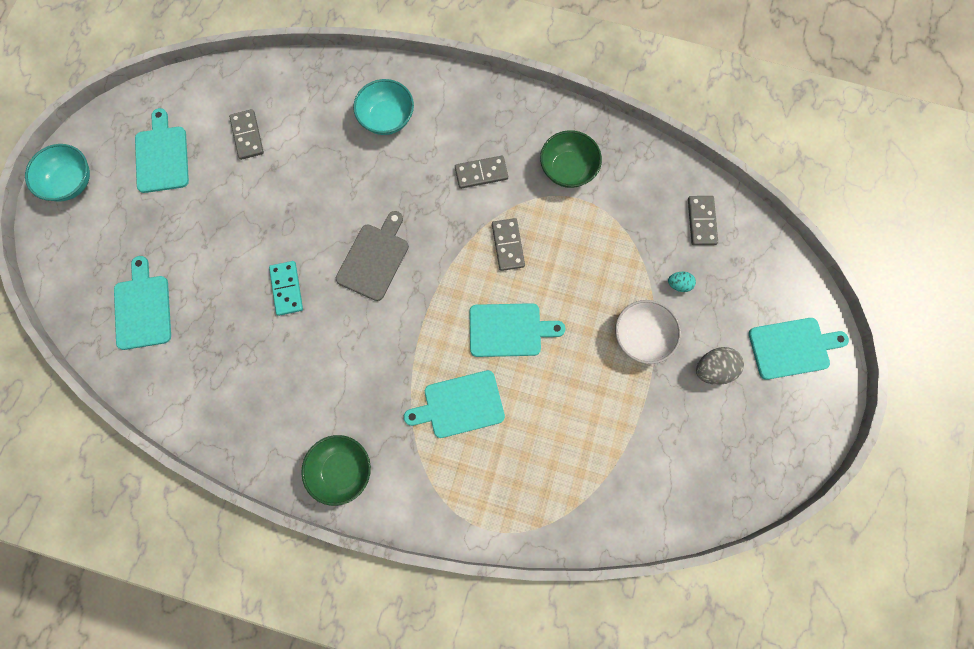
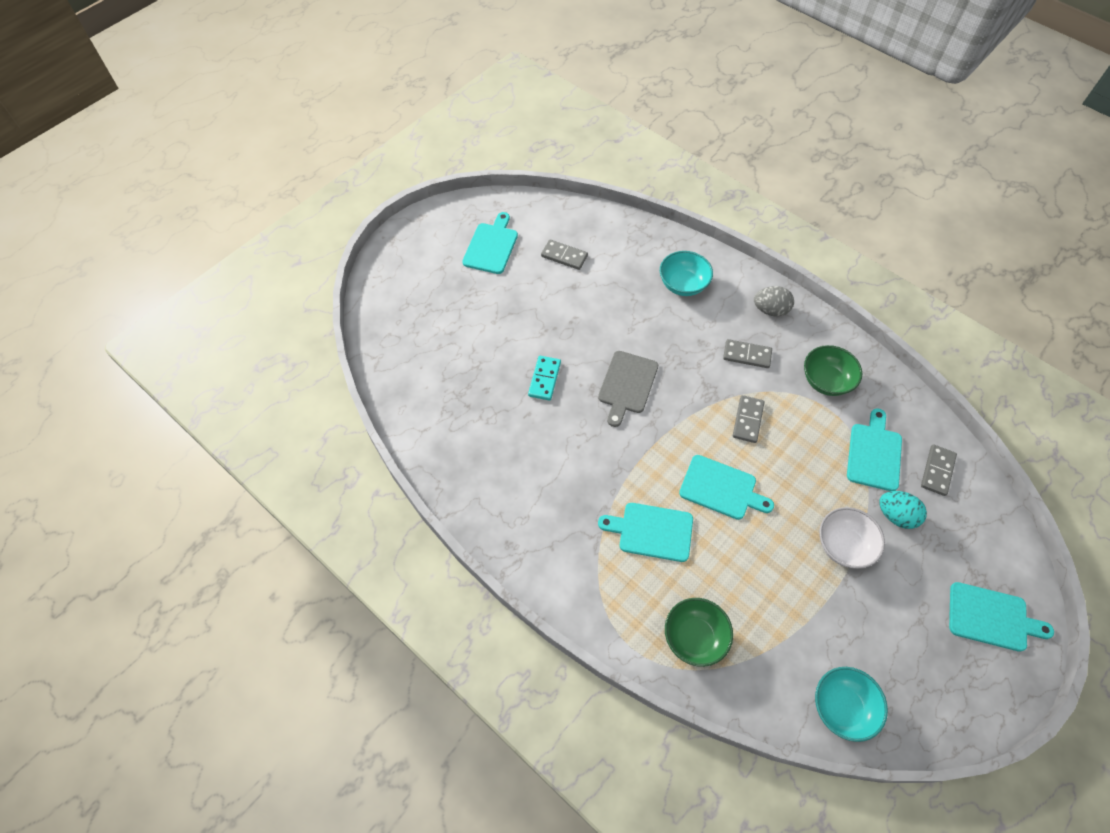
camera: 25 degrees right, 15 degrees down
(71, 182) = (414, 239): turquoise bowl -> turquoise bowl (842, 707)
(142, 308) = (424, 348): turquoise cutting board -> turquoise cutting board (874, 454)
(247, 135) = (564, 256): grey domino -> grey domino turned 75 degrees counterclockwise
(341, 470) = (526, 540): green bowl -> green bowl (694, 637)
(374, 259) = (627, 385): grey cutting board -> grey cutting board turned 150 degrees clockwise
(679, 284) = (896, 515): turquoise egg -> turquoise egg, size x1.69
(713, 369) = (904, 603): grey egg -> grey egg (770, 310)

